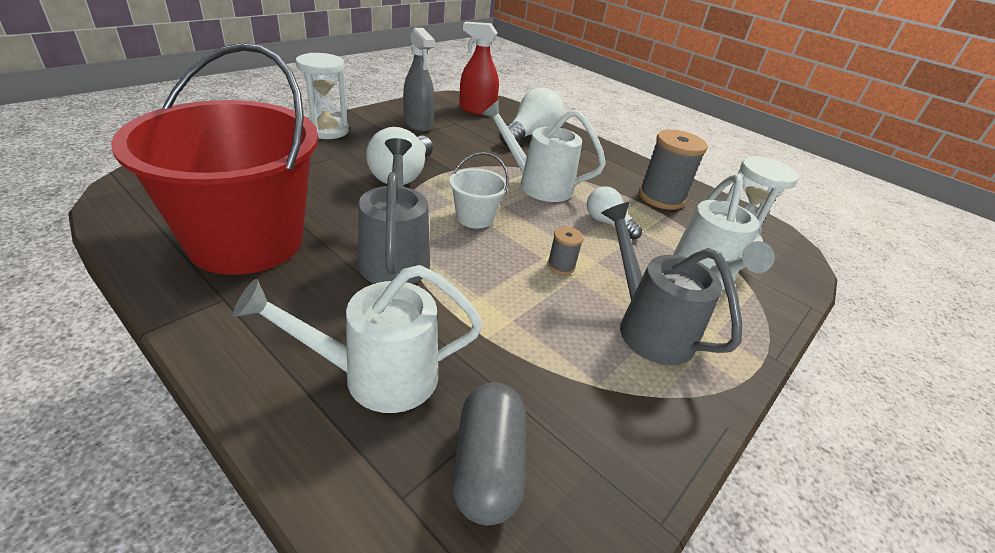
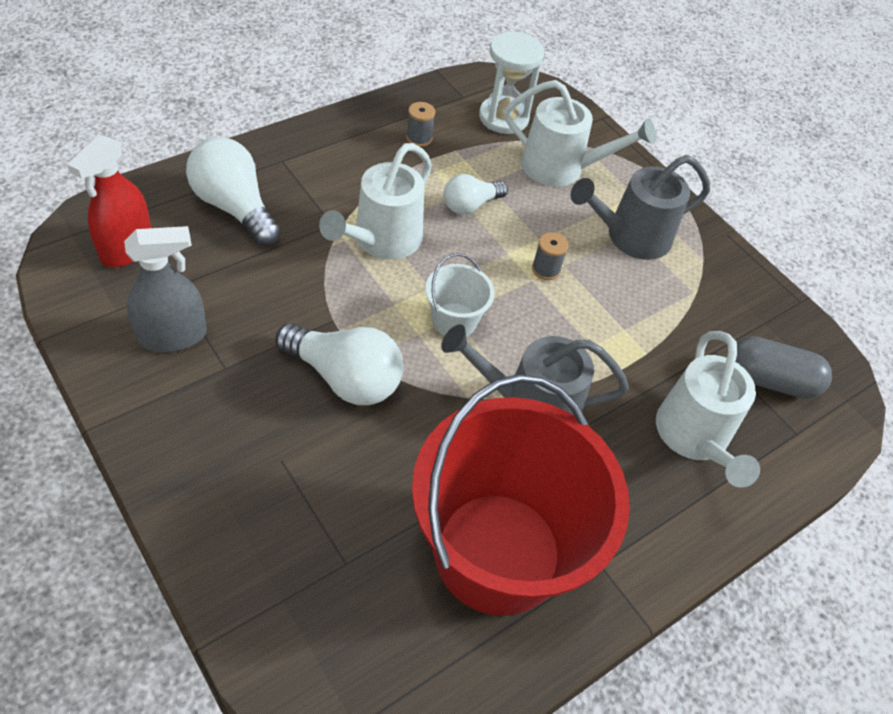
camera: 80 degrees left, 15 degrees up
(327, 130) = (179, 463): white hourglass -> none
(661, 198) = (419, 138): grey spool -> grey spool, size x0.48

